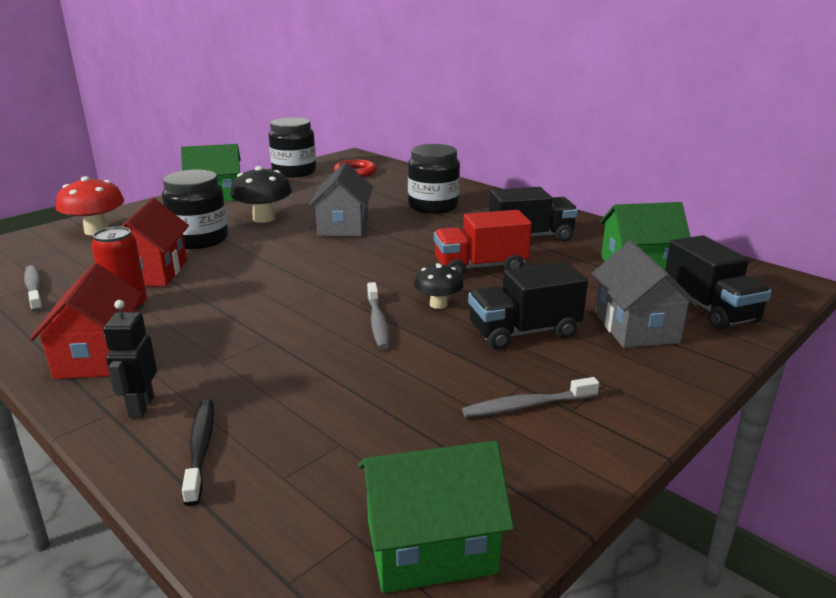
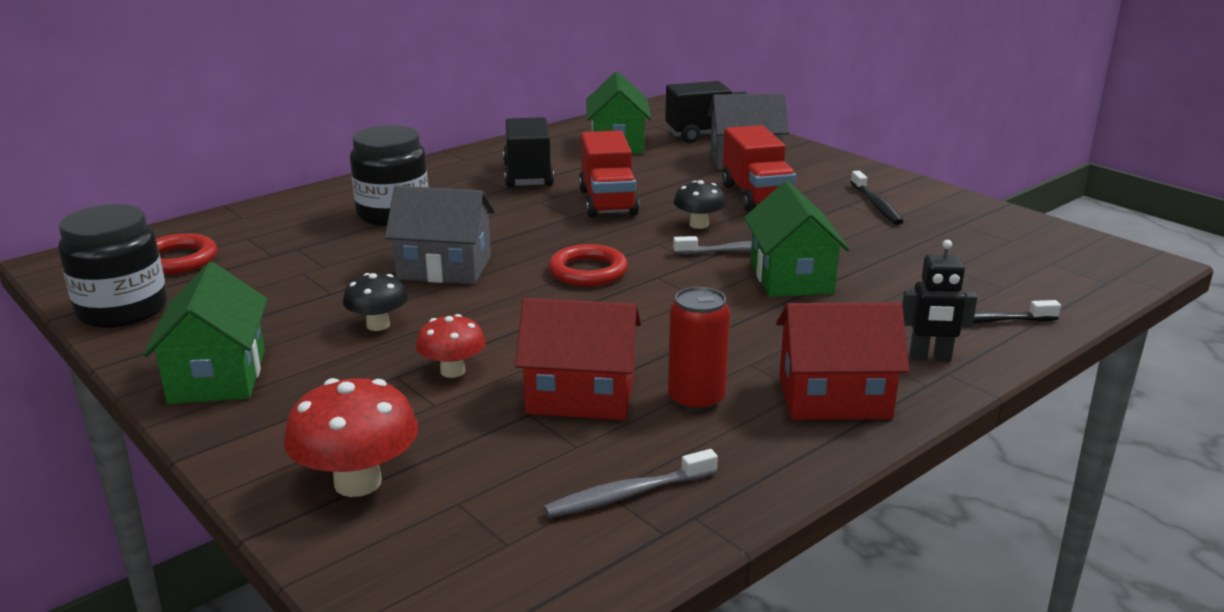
camera: 85 degrees left, 0 degrees up
(199, 239) = (452, 371): black jar -> red mushroom
(264, 218) = (378, 325): black mushroom -> black mushroom, size x0.63
(336, 266) = (588, 271): none -> red ring
(430, 547) = (1048, 242): green house -> green house (791, 277)
(524, 332) = (756, 196): black truck -> red truck
(527, 406) = (876, 205): grey toothbrush -> black toothbrush

